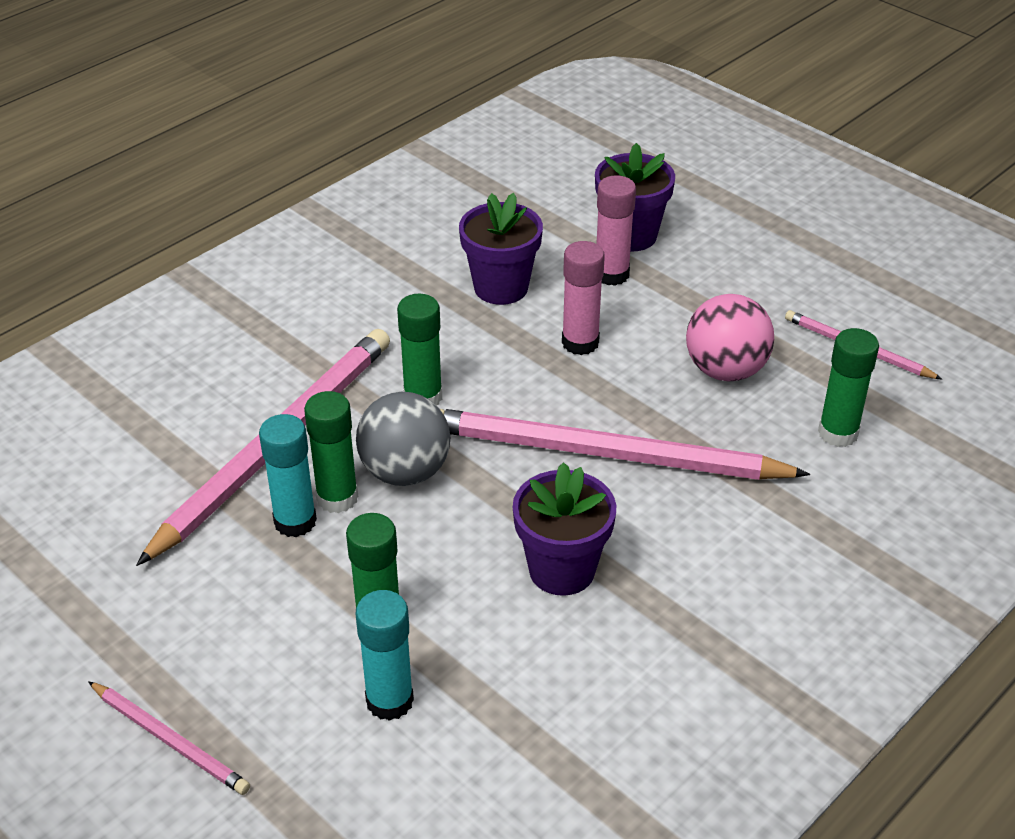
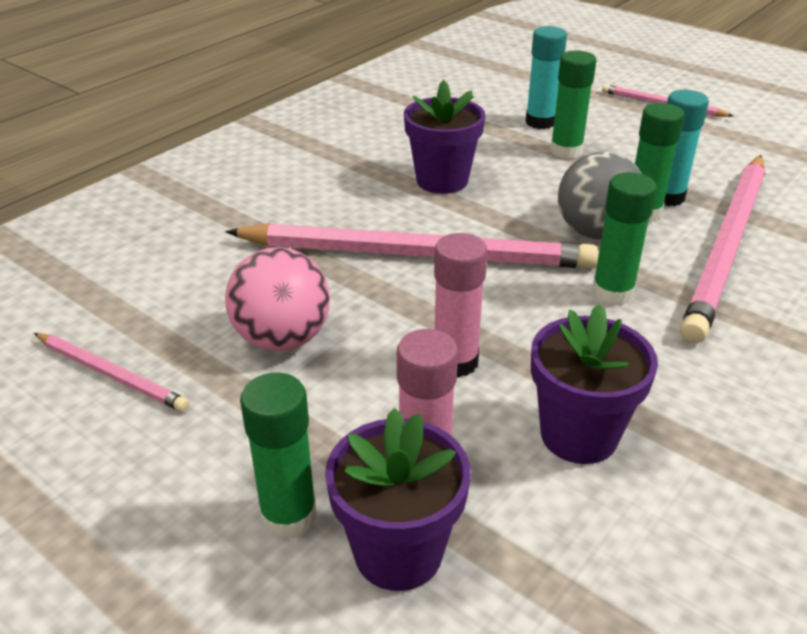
camera: 175 degrees right, 5 degrees down
(838, 433) = (180, 283): green glue stick -> green glue stick (289, 516)

